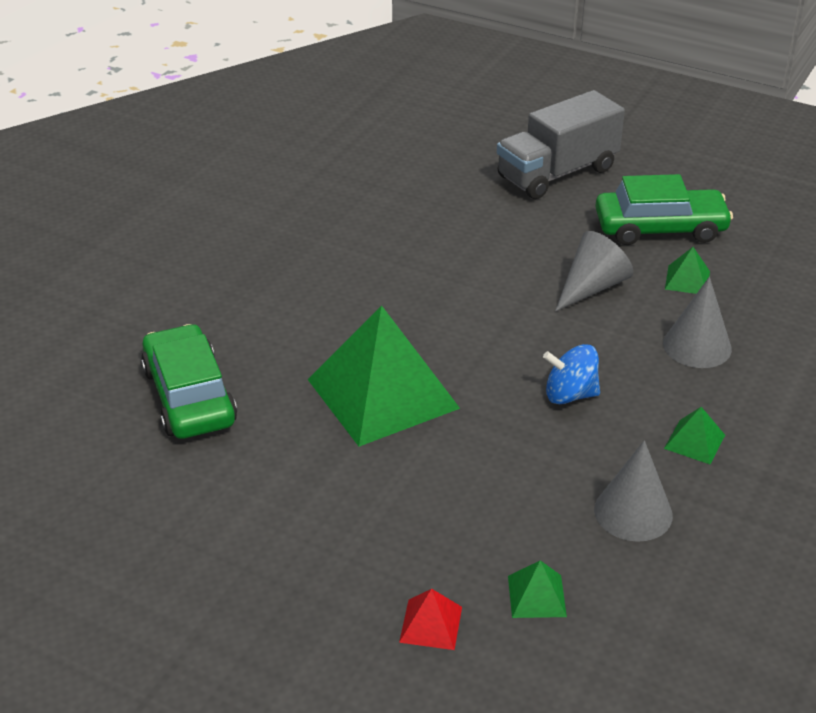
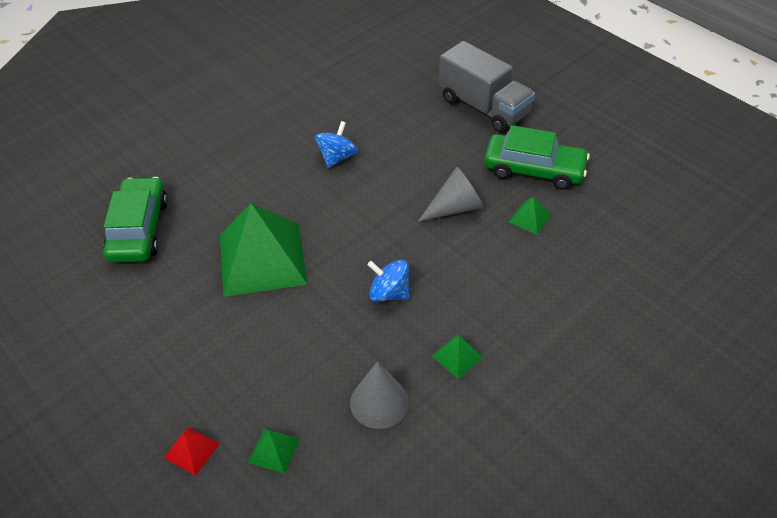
camera: 20 degrees right, 10 degrees up
(407, 262) = (337, 157): none -> blue spinning top
(557, 173) = (483, 107): grey truck -> grey truck turned 120 degrees counterclockwise
(697, 346) = (505, 276): grey cone -> none

